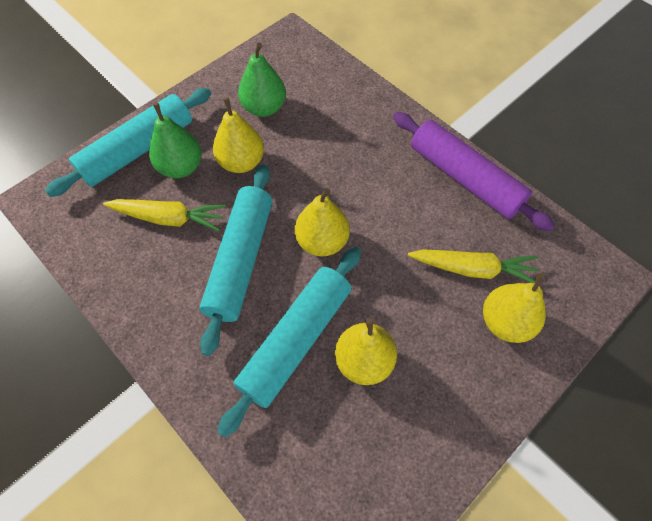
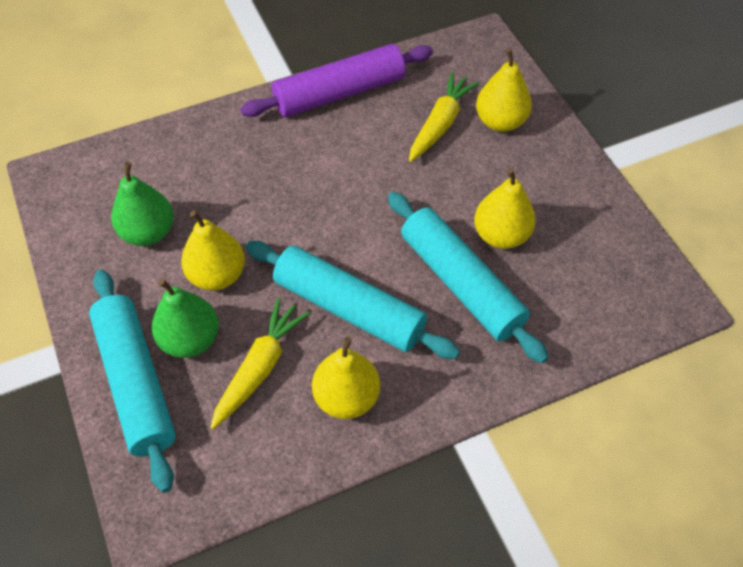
camera: 70 degrees left, 5 degrees down
(322, 241) = (359, 229): yellow pear -> yellow pear (346, 397)

